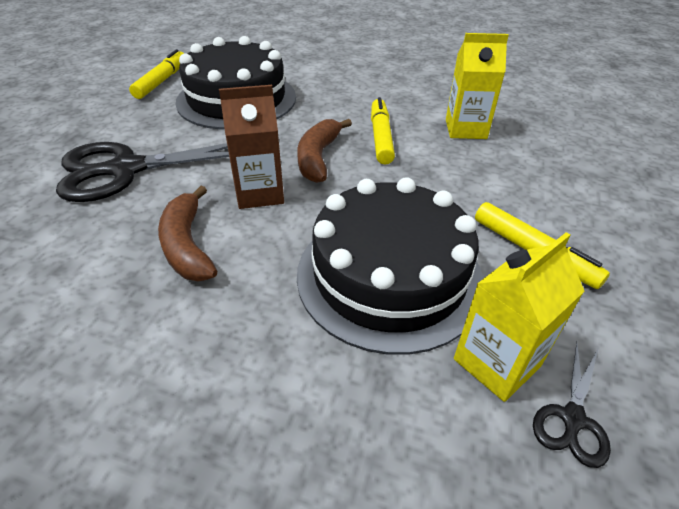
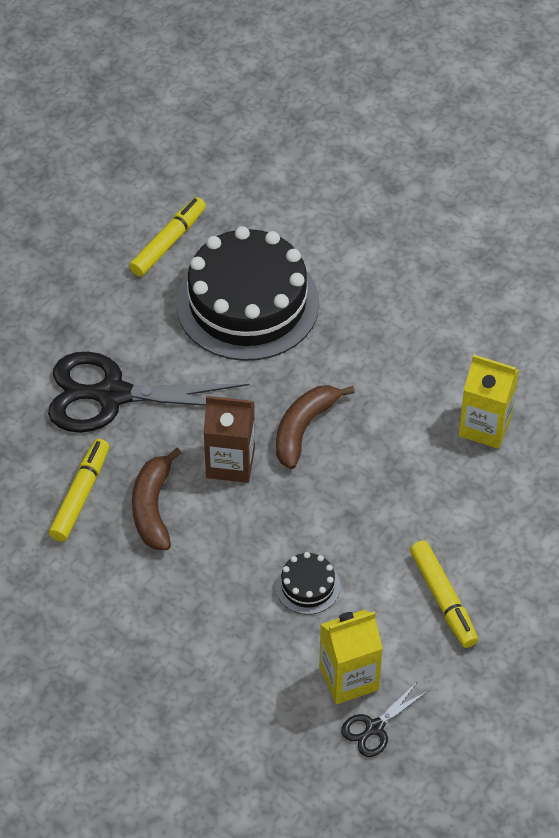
camera: 20 degrees right, 10 degrees up
(380, 137) = (383, 415): yellow marker -> yellow marker (80, 495)
(389, 276) = (307, 586): black cake -> black cake, size x0.41

